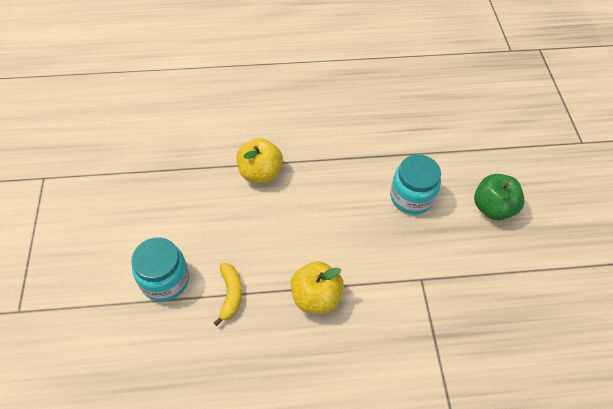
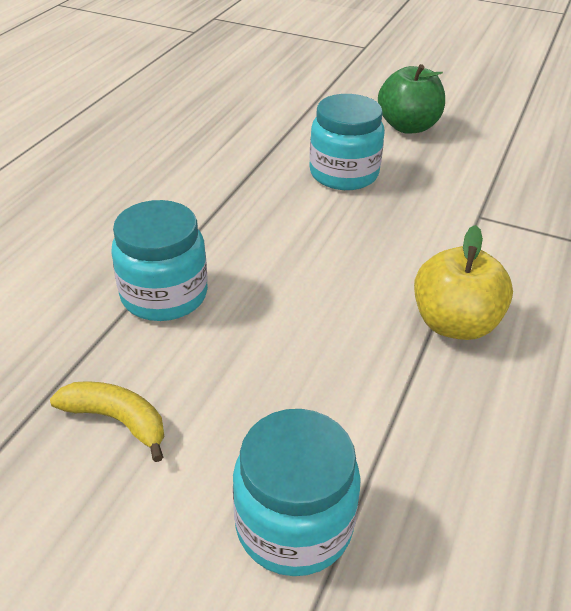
camera: 60 degrees left, 15 degrees down
(230, 294) = (390, 429): yellow banana -> yellow banana (117, 420)
(260, 173) = (164, 295): yellow apple -> turquoise jar

